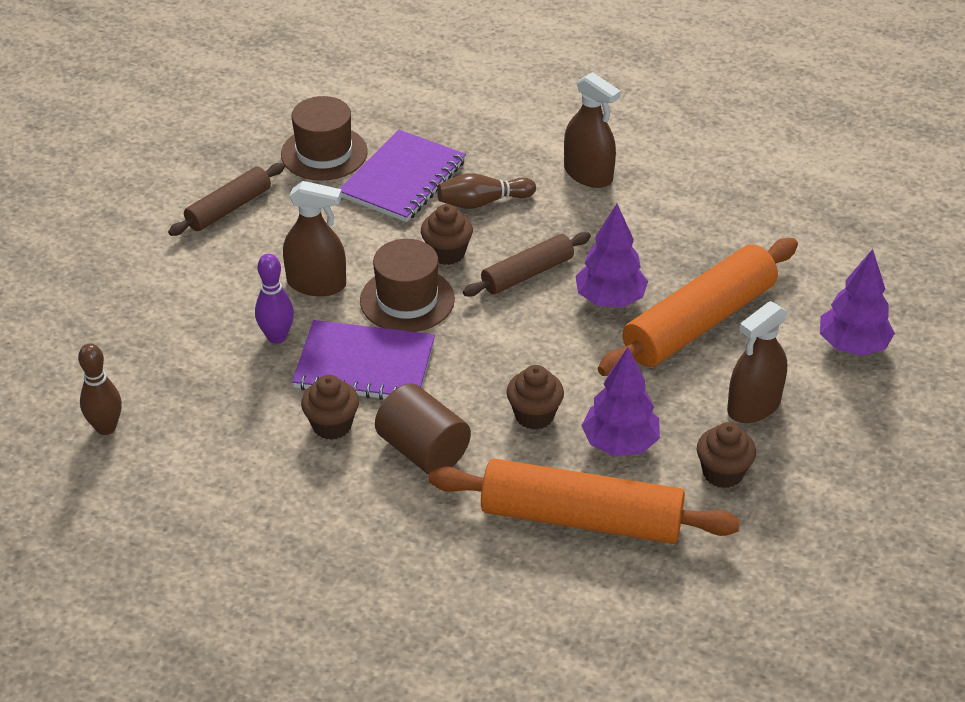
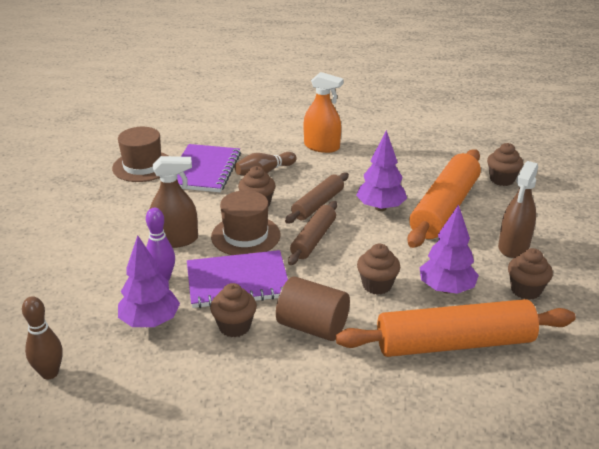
camera: 20 degrees left, 10 degrees down
(229, 208) = (89, 208): brown rolling pin -> brown rolling pin (313, 239)
(588, 174) = (321, 146): brown spray bottle -> orange spray bottle
(816, 294) = (502, 179): none -> brown cupcake
(852, 345) = (544, 201): purple tree -> purple tree (150, 321)

